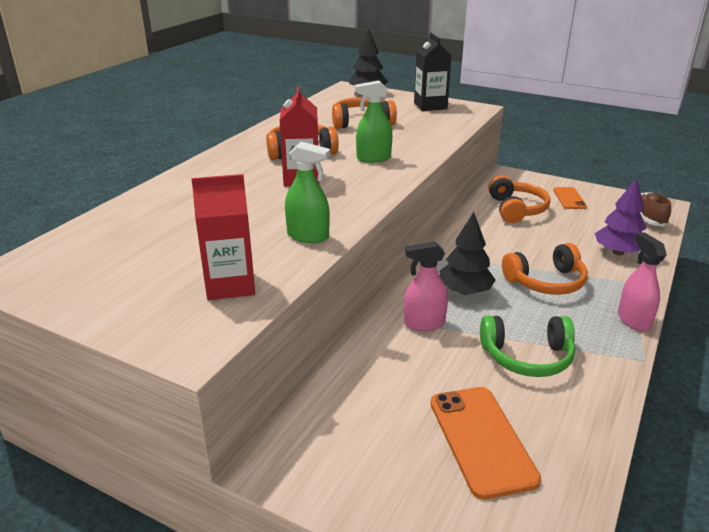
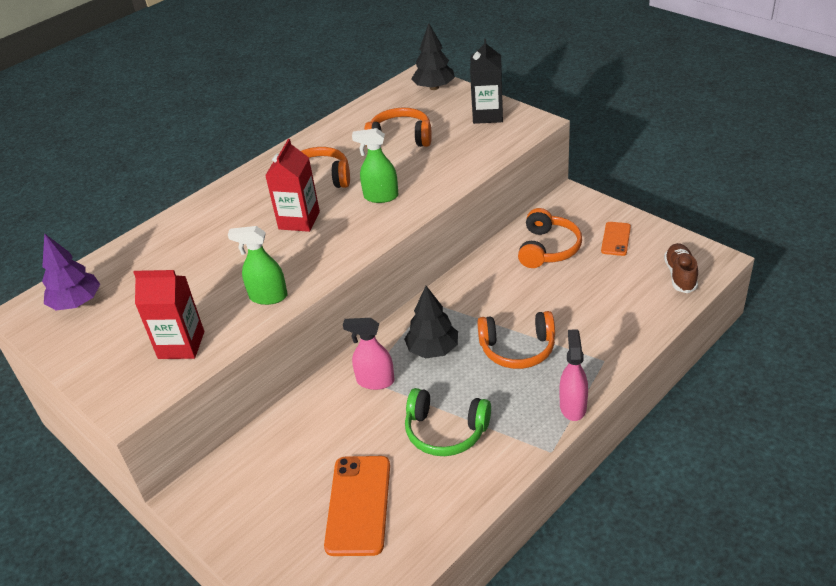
camera: 20 degrees right, 10 degrees up
(308, 236) = (268, 297): green spray bottle -> green spray bottle turned 150 degrees clockwise
(618, 252) = (617, 320): purple tree -> purple tree (76, 303)

